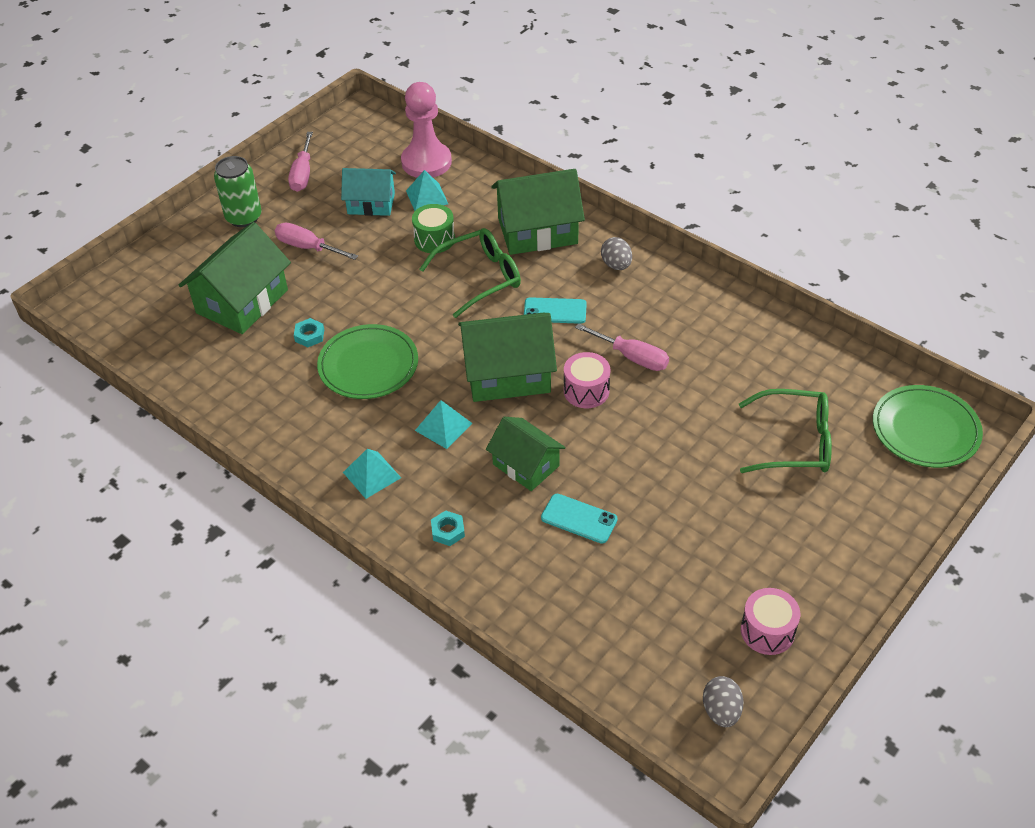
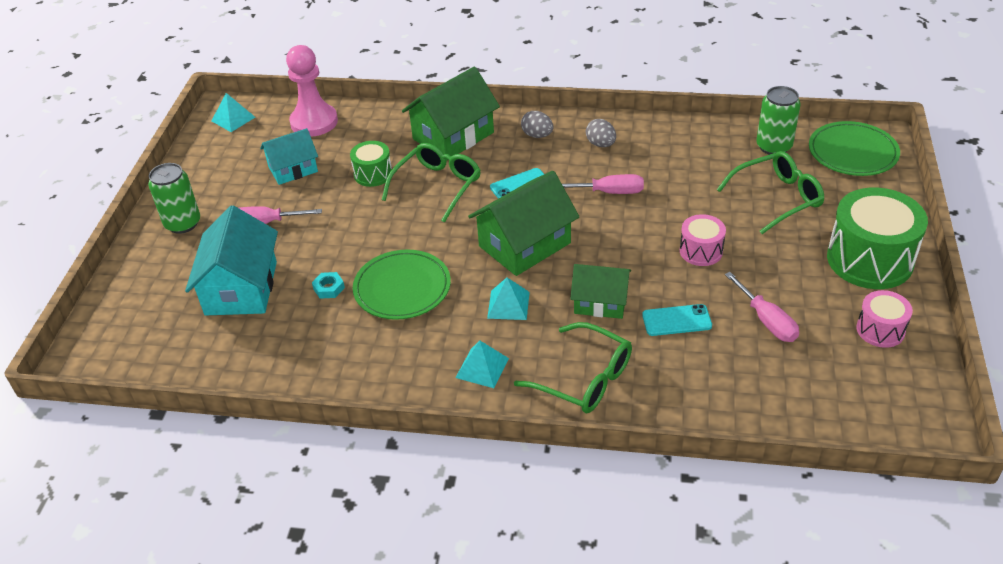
camera: 30 degrees left, 5 degrees down
(242, 301) = (241, 288): green house -> turquoise house
(303, 174) = (209, 170): pink screwdriver -> pink screwdriver (766, 320)
(427, 197) = (338, 146): turquoise pyramid -> turquoise pyramid (233, 119)
(448, 531) = (584, 379): turquoise nut -> green glasses
(586, 391) = (597, 230): pink drum -> pink drum (701, 251)
(721, 711) = (903, 400): grey egg -> grey egg (601, 144)
(828, 554) = (870, 259): none -> green drum
(844, 384) = (773, 147): none -> green can

